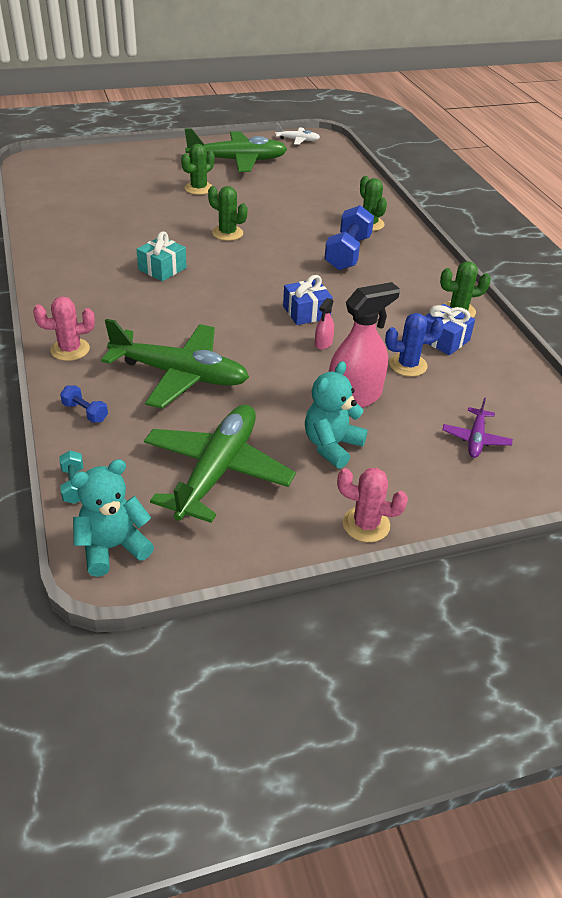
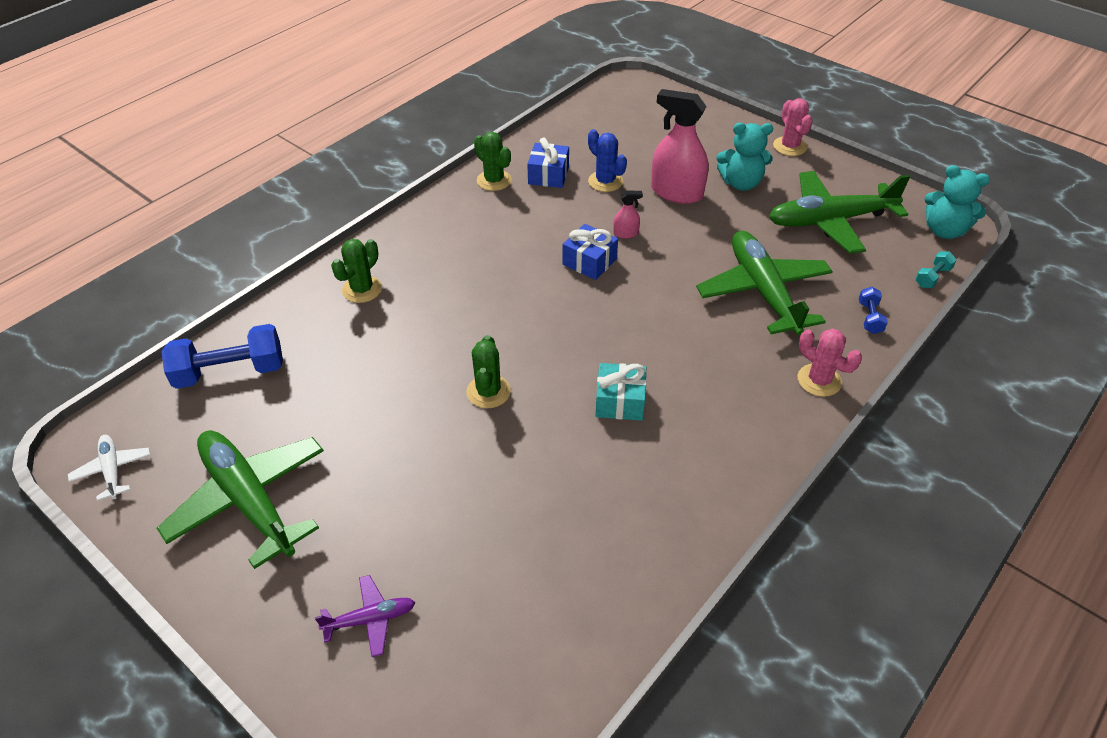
camera: 120 degrees left, 5 degrees up
(199, 188) = (384, 490): green cactus -> none
(347, 253) = (447, 279): blue dumbbell -> blue dumbbell (230, 372)
(475, 439) = (657, 130): purple plane -> purple plane (370, 619)

